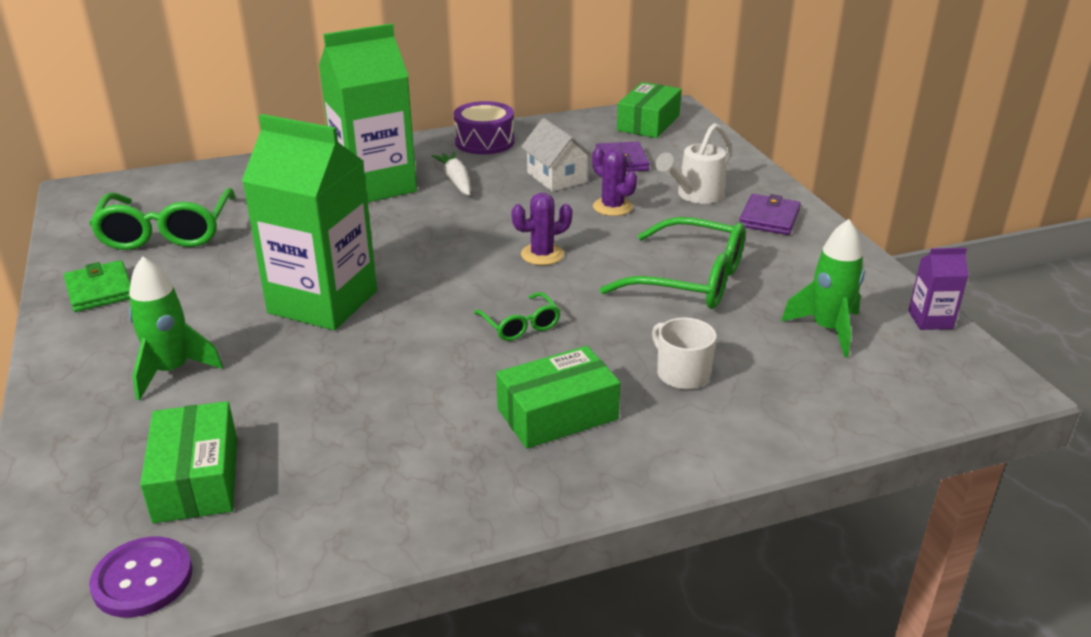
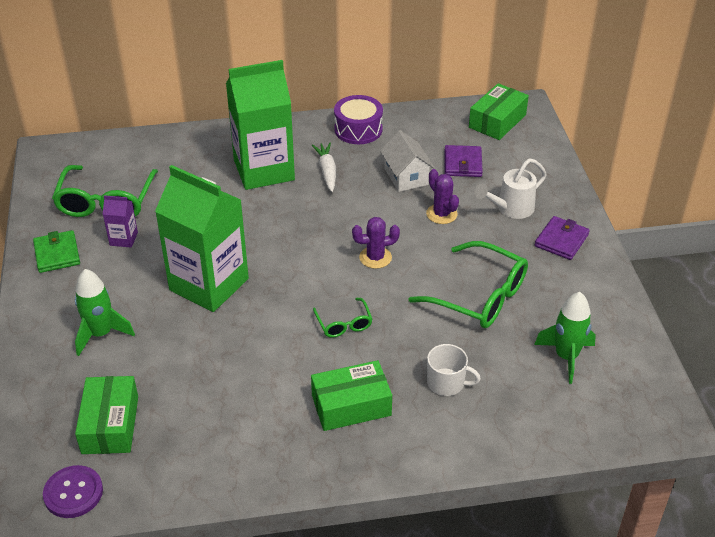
camera: 10 degrees right, 10 degrees up
(682, 374) = (446, 383): white mug -> white mug turned 135 degrees clockwise
(930, 320) = (647, 358): purple carton -> purple carton (123, 239)

